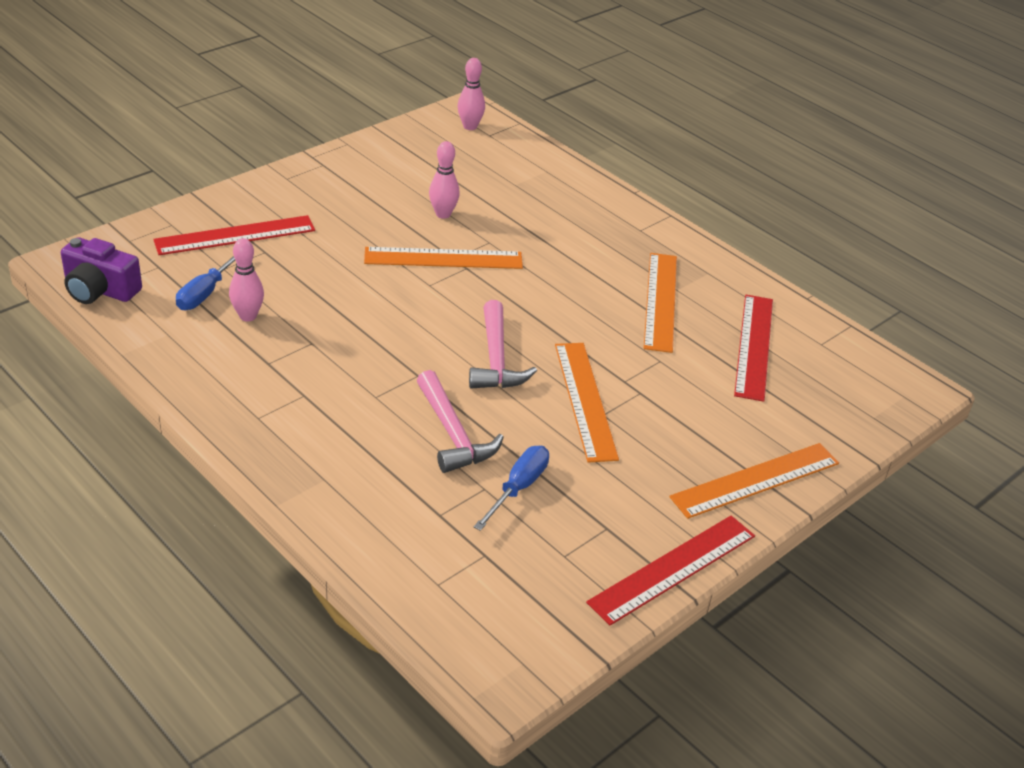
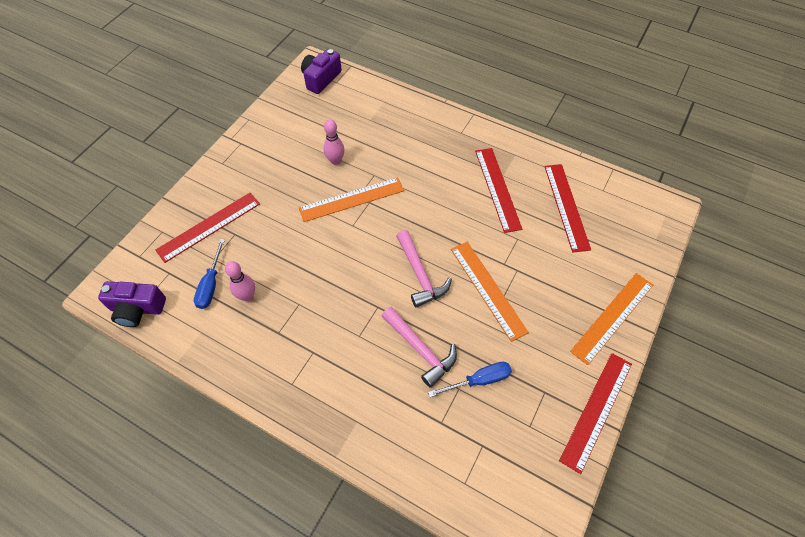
camera: 15 degrees left, 20 degrees up
(470, 126) = (321, 79): pink bowling pin -> purple camera
(518, 488) = (479, 380): blue screwdriver -> blue screwdriver turned 60 degrees clockwise
(660, 301) = (497, 189): orange ruler -> red ruler

